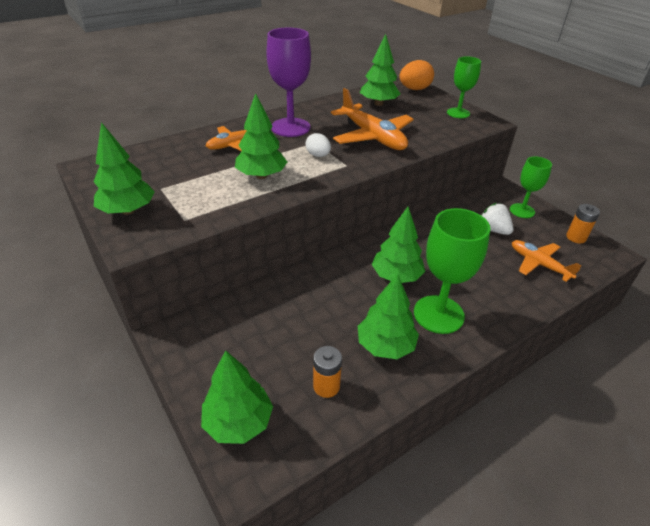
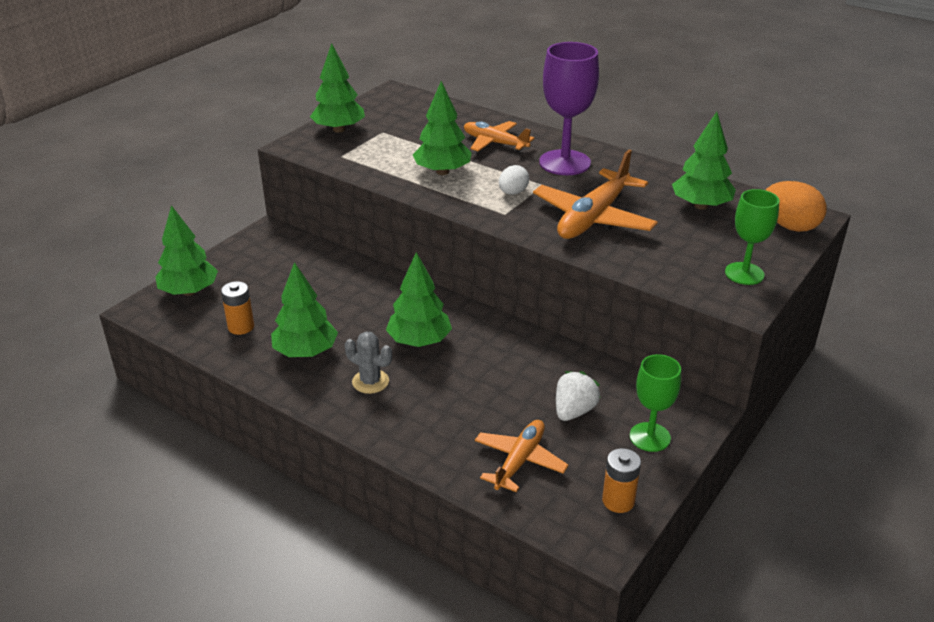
camera: 70 degrees right, 5 degrees down
(438, 314) = (370, 381): green goblet -> grey cactus

